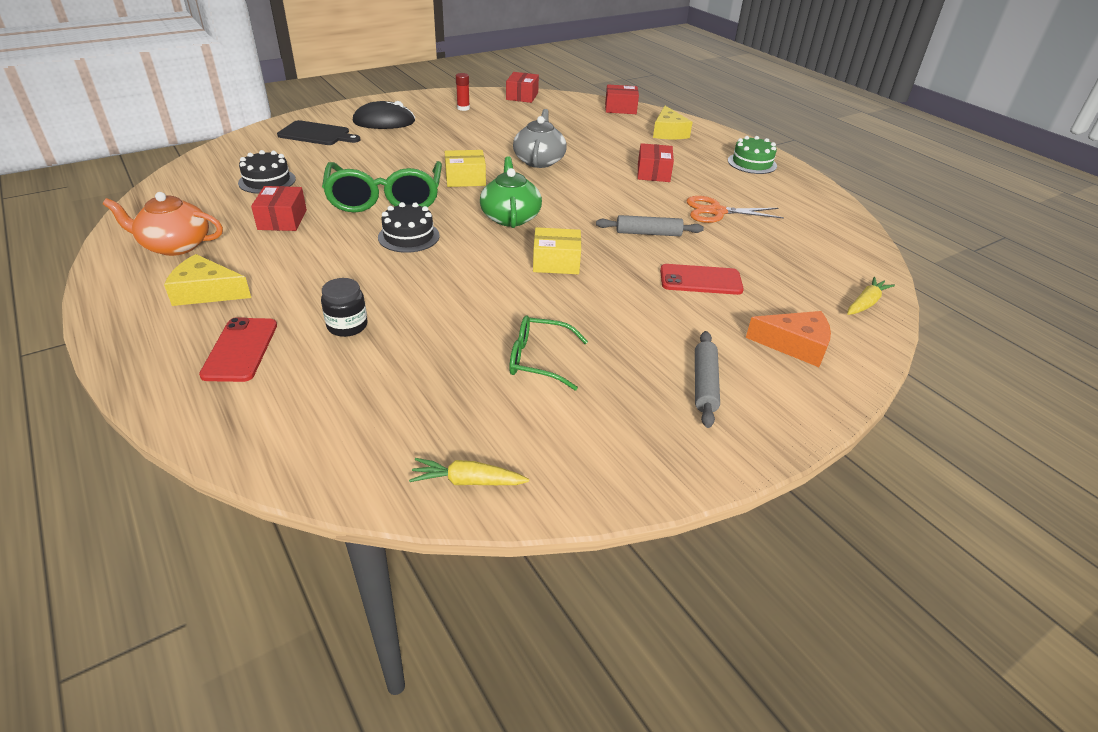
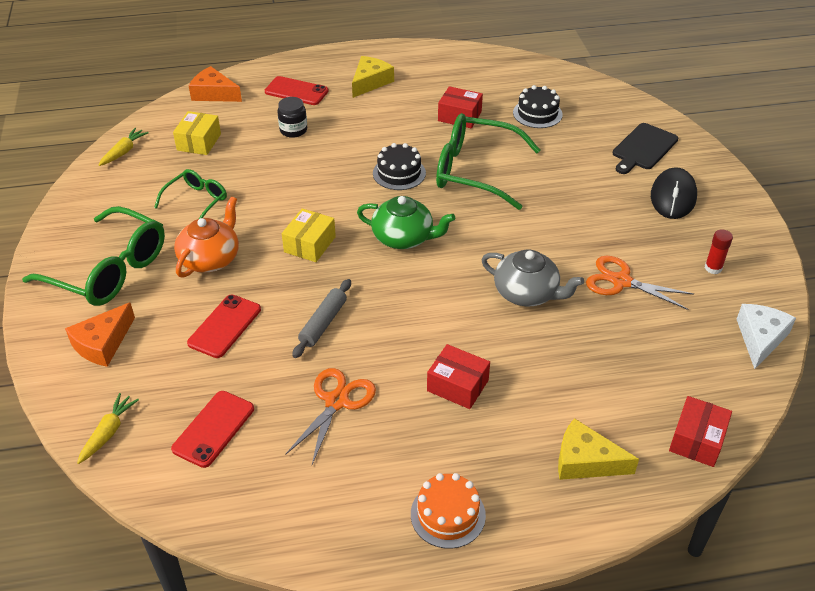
camera: 115 degrees right, 5 degrees up
(175, 245) = (441, 72): orange teapot -> orange teapot (210, 258)
(259, 437) = (214, 93): none -> orange cheese
(465, 179) = (499, 227): yellow box -> yellow box (199, 142)
(500, 132) = (621, 281): none -> orange scissors
(522, 96) = (760, 338): red box -> white cheese
(704, 384) = (109, 270): grey rolling pin -> green glasses
(752, 163) = (448, 514): green cake -> orange cake
(800, 255) = (213, 429): none -> red phone
(866, 303) = (108, 432): yellow carrot -> yellow carrot turned 135 degrees counterclockwise

